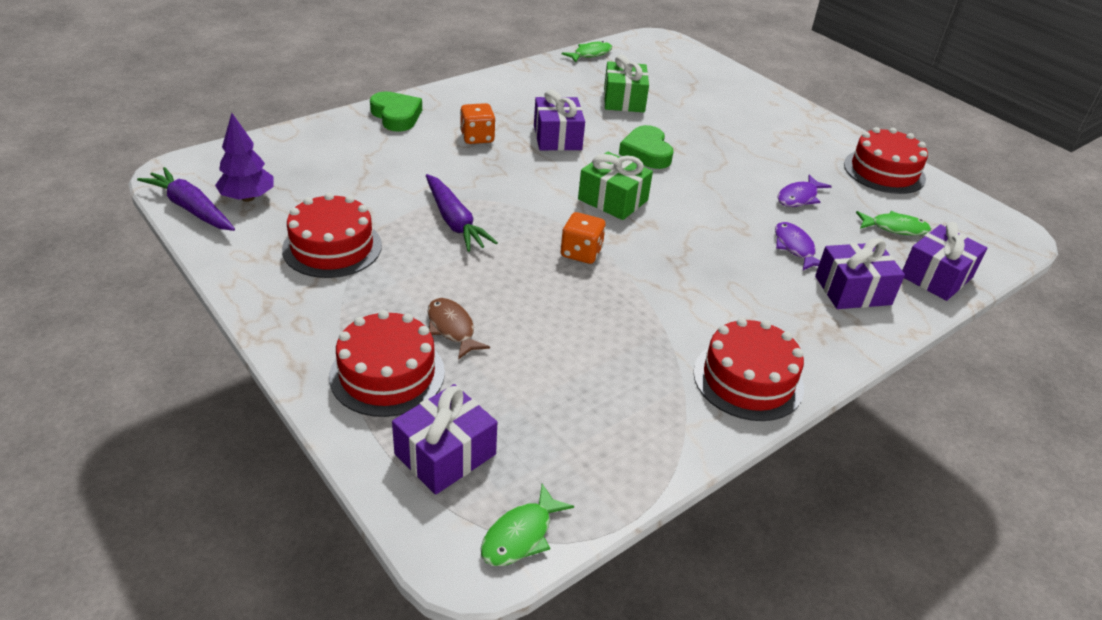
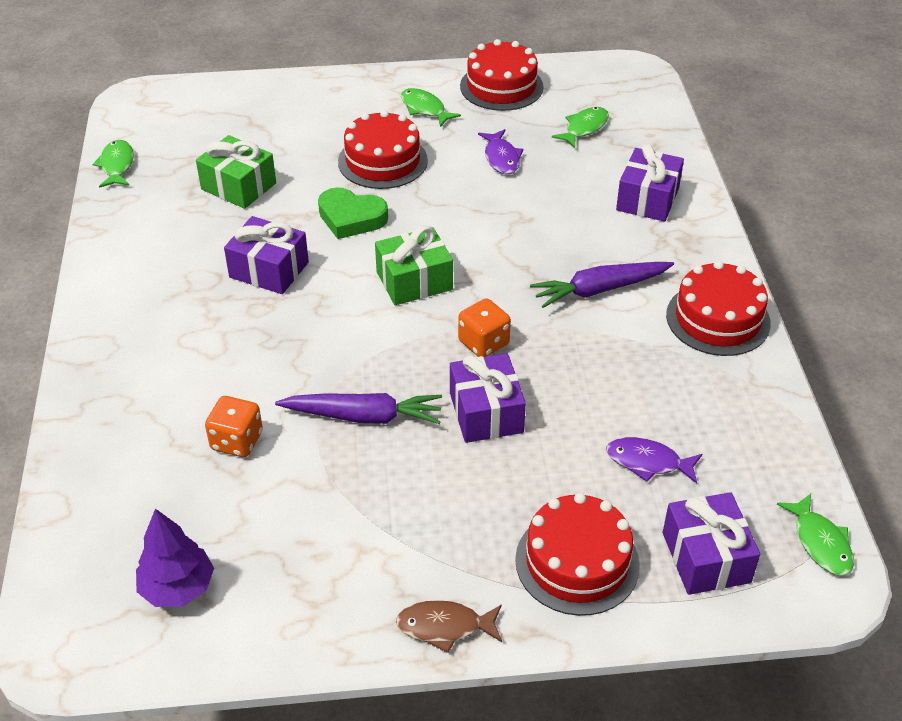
camera: 55 degrees left, 5 degrees up
(191, 208) = (158, 653): purple carrot -> purple carrot (599, 290)
(332, 247) = (338, 538): red cake -> red cake (382, 161)
(396, 116) = (106, 385): green heart -> none
(452, 328) = (538, 487): brown fish -> brown fish (444, 627)
(477, 137) = (215, 333): orange dice -> orange dice (237, 441)
(794, 247) = (570, 200): purple fish -> purple fish (648, 462)
(805, 145) = (424, 109): none -> green fish
(936, 276) = (660, 143): purple gift -> purple gift (486, 412)

